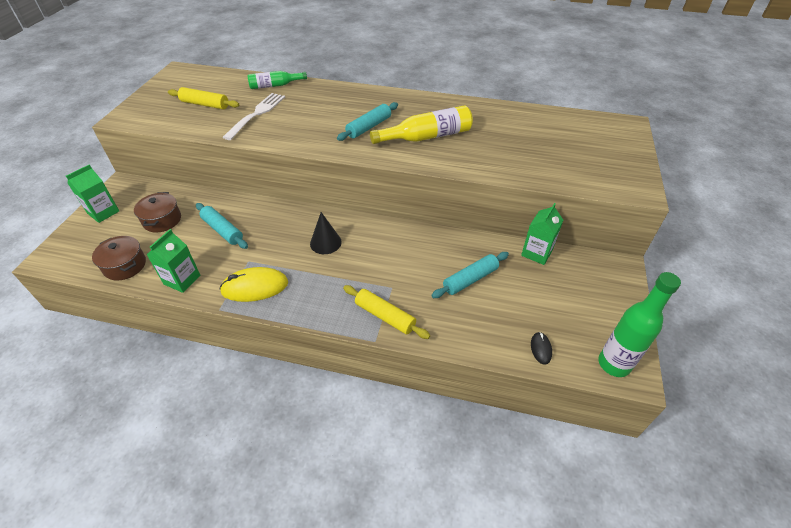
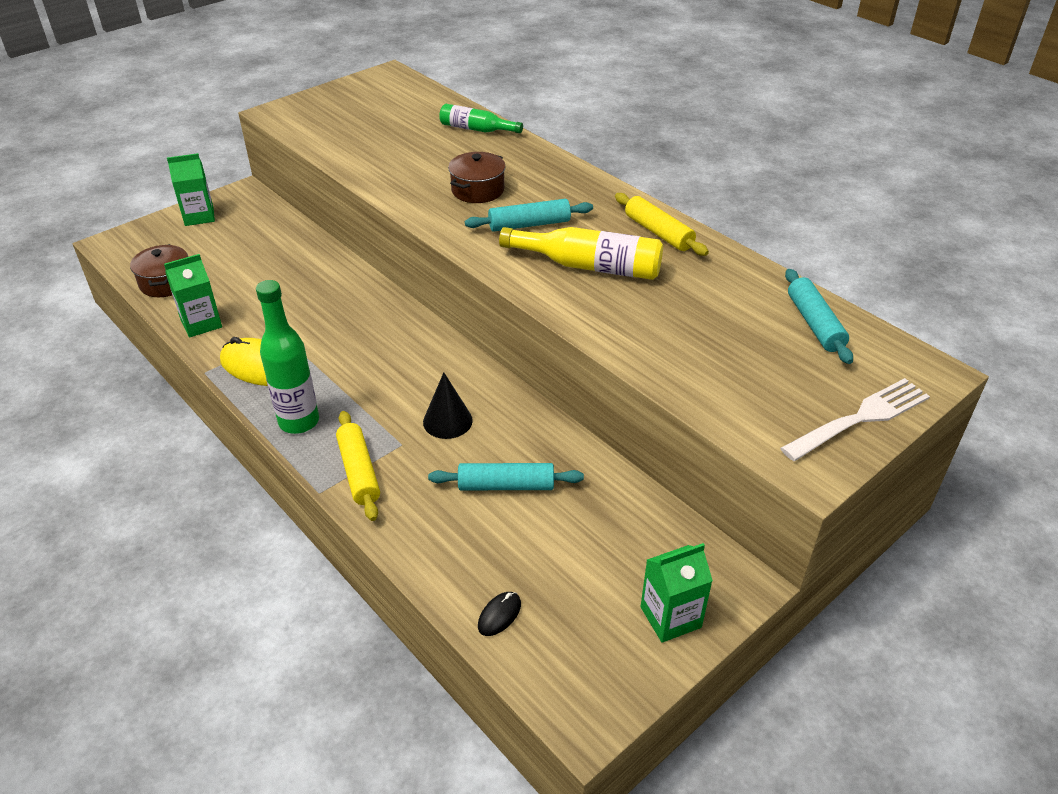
camera: 35 degrees right, 5 degrees down
(162, 220) = (244, 249): brown pot -> brown pot (477, 190)
(205, 104) = (373, 126): yellow rolling pin -> yellow rolling pin (658, 232)
(223, 230) = (290, 288): turquoise rolling pin -> turquoise rolling pin (814, 324)
(256, 114) = (415, 159): white fork -> white fork (859, 419)
(325, 242) = (383, 355): black cone -> black cone (447, 421)
(536, 253) = (635, 500): green carton -> green carton (670, 617)
(614, 364) = (574, 691): green bottle -> green bottle (299, 422)

